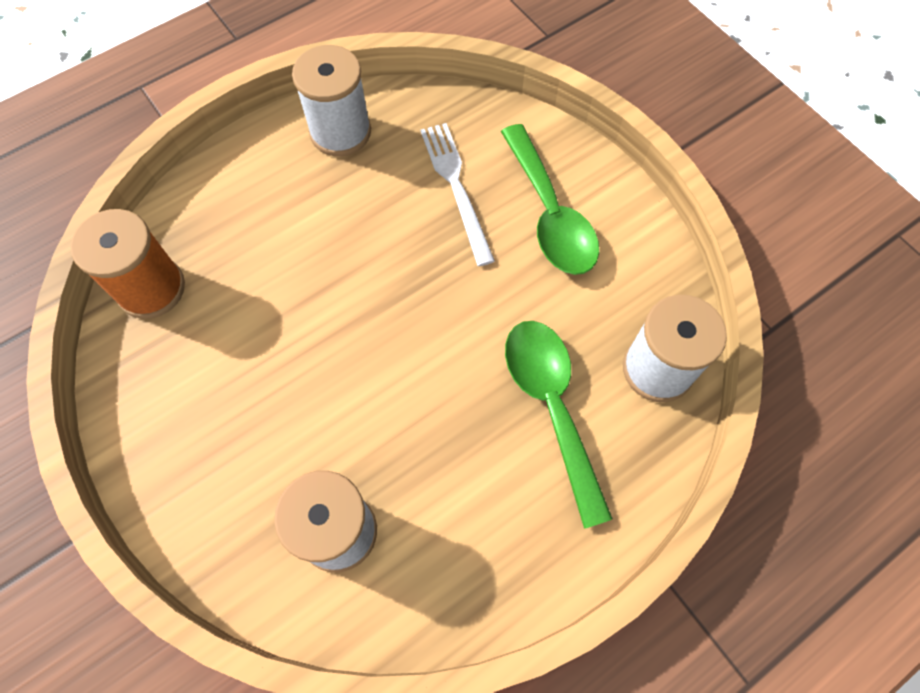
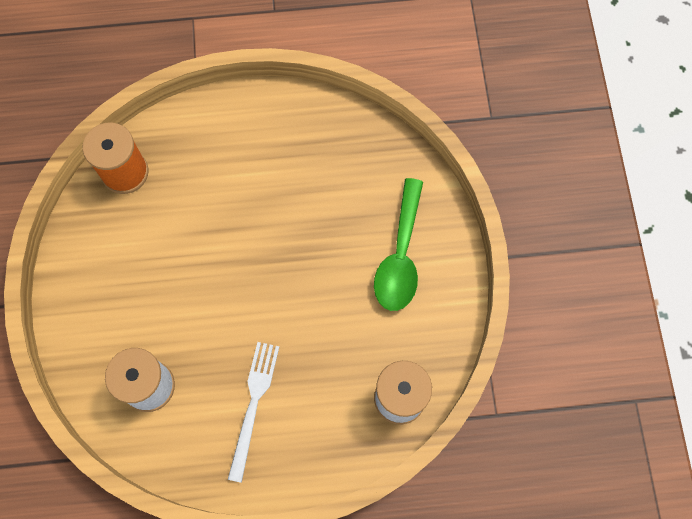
camera: 30 degrees right, 5 degrees up
(340, 132) = (300, 122): white spool -> none
(456, 187) = (351, 203): white fork -> white fork (253, 404)
(551, 406) = (317, 384): green spoon -> none

